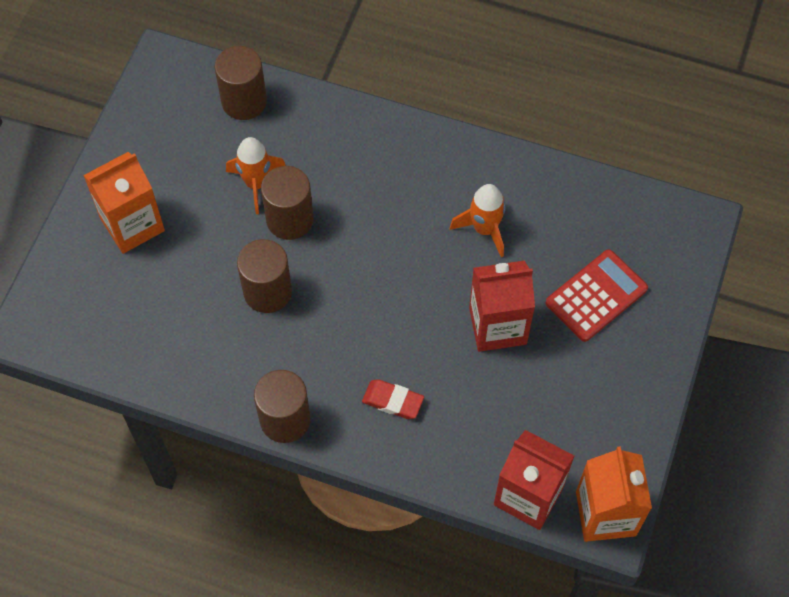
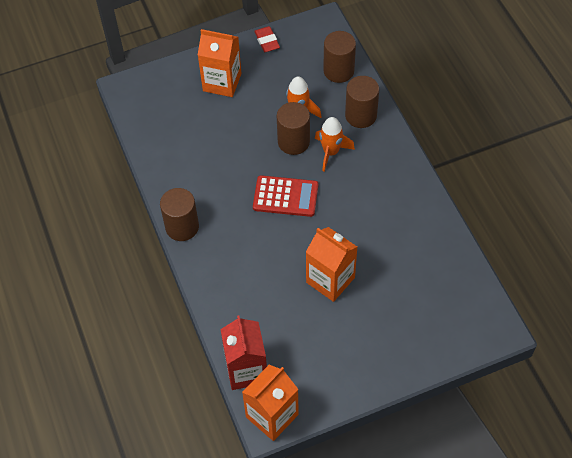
camera: 50 degrees right, 5 degrees down
(267, 292) = (244, 164): brown cylinder -> brown cylinder (361, 115)
(393, 401) = (238, 265): red eraser -> red eraser (267, 41)
(484, 229) = (381, 230): orange rocket -> orange rocket (331, 152)
(497, 326) = (330, 280): red carton -> orange carton
(596, 296) = (397, 313): red calculator -> red calculator (285, 196)

